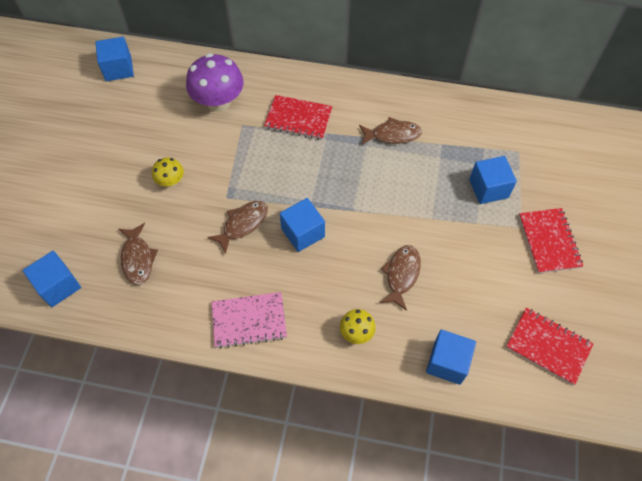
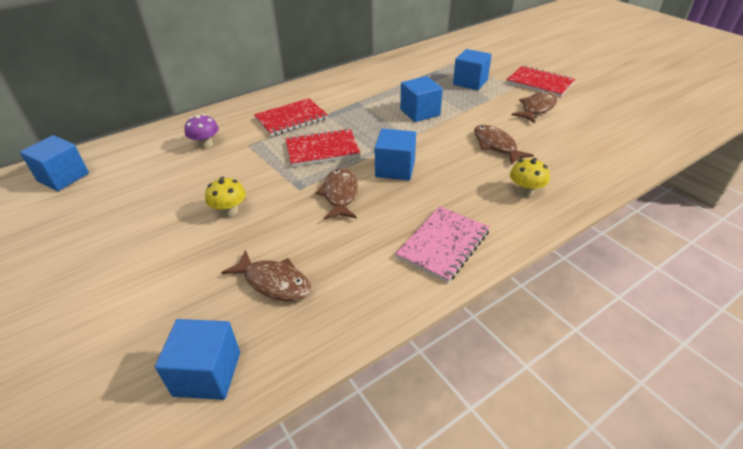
camera: 45 degrees left, 20 degrees down
(218, 102) = (205, 144): purple mushroom -> purple mushroom, size x0.52
(392, 135) = (372, 92): brown fish -> brown fish (536, 108)
(447, 362) = (599, 164): blue cube -> blue cube (420, 112)
(548, 346) = (625, 120): red notebook -> red notebook (322, 149)

